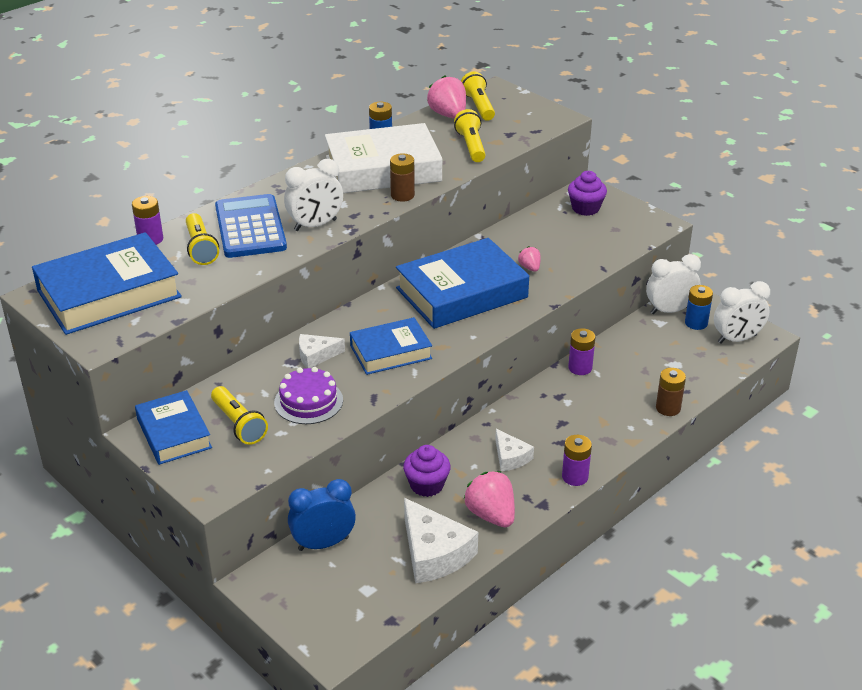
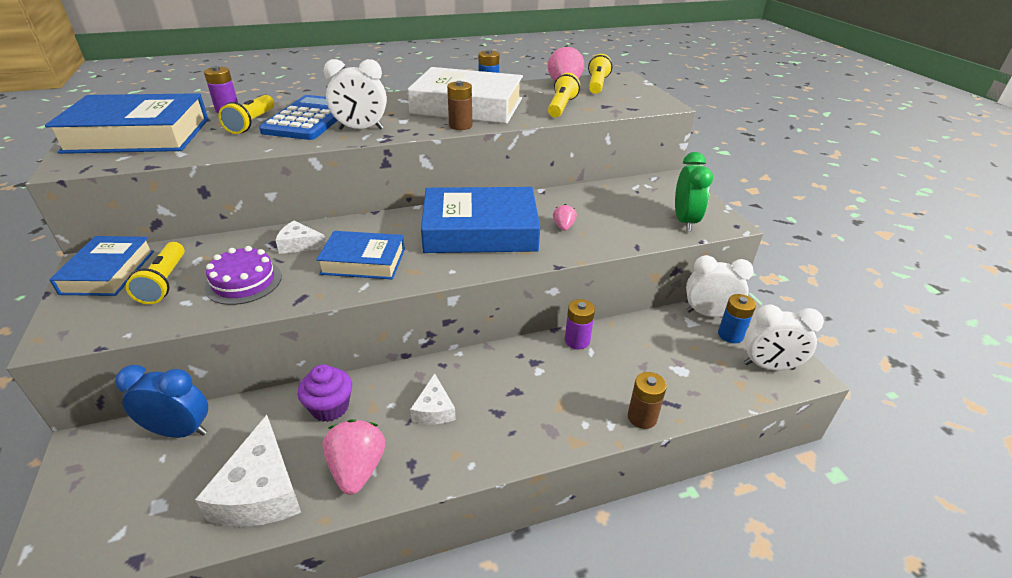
camera: 25 degrees right, 0 degrees up
(575, 477) = (480, 460): purple battery -> none
(585, 208) = (659, 193): purple cupcake -> none
(625, 232) = (684, 221): none -> green clock

